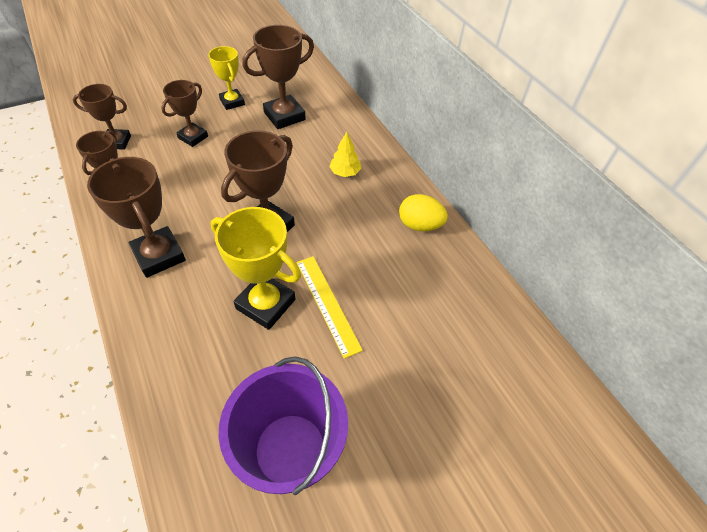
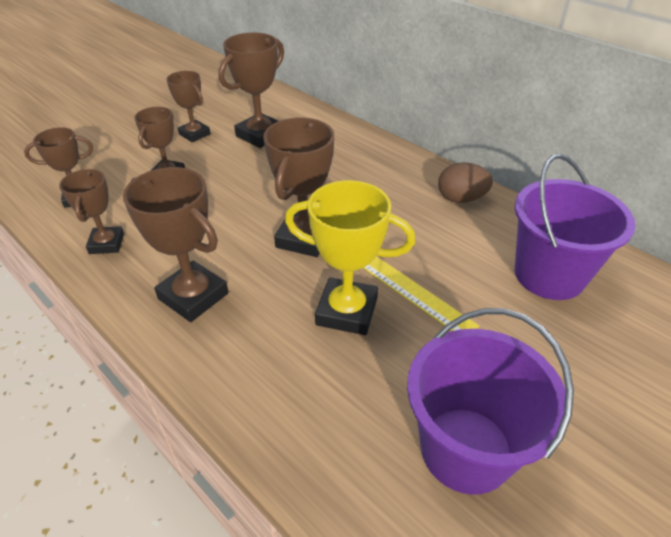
camera: 15 degrees left, 10 degrees down
(232, 102) = (194, 134): yellow trophy -> brown trophy
(345, 172) = (356, 170): yellow tree -> none
(419, 225) = (461, 199): yellow egg -> brown egg
(451, 321) = (549, 275): none -> purple bucket

